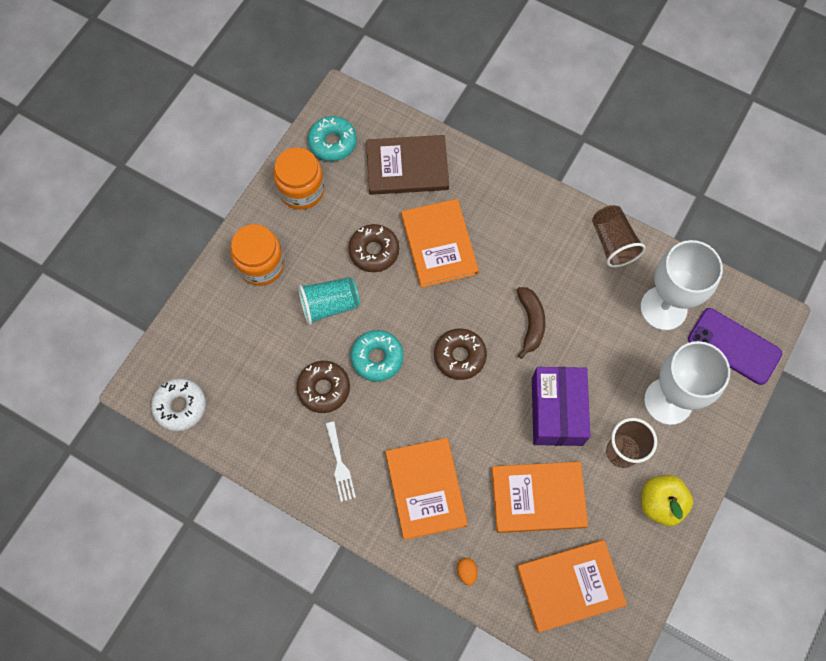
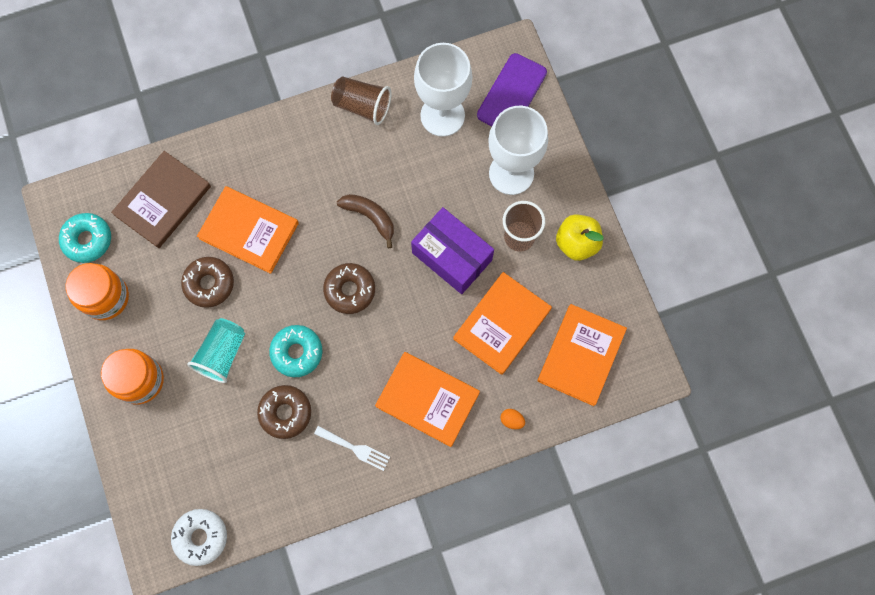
camera: 50 degrees left, 5 degrees up
(734, 346) = (512, 94): purple phone -> purple phone turned 45 degrees counterclockwise

